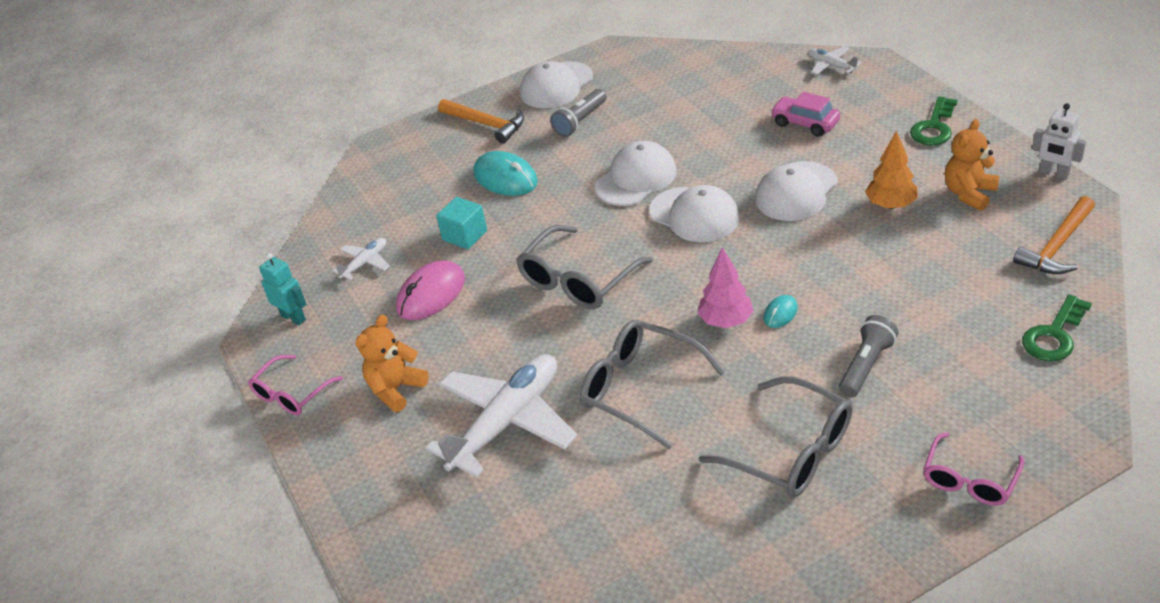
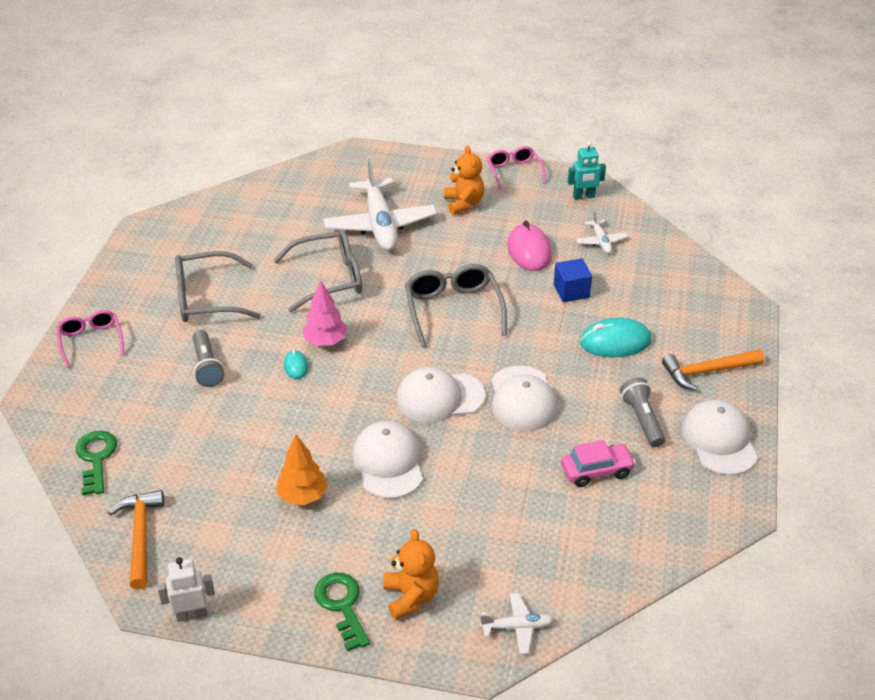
camera: 125 degrees right, 0 degrees up
(465, 235) = (571, 291): turquoise cube -> blue cube
(805, 123) = (459, 536): pink car -> pink car (596, 471)
(969, 193) = (249, 546): orange teddy bear -> orange teddy bear (411, 597)

